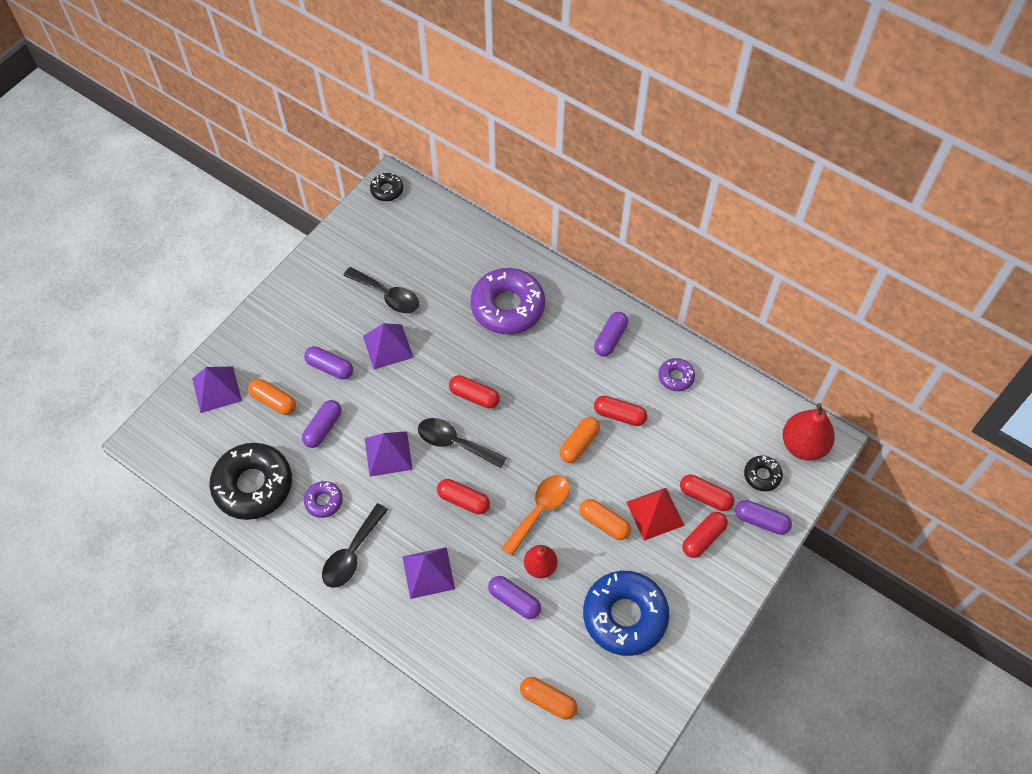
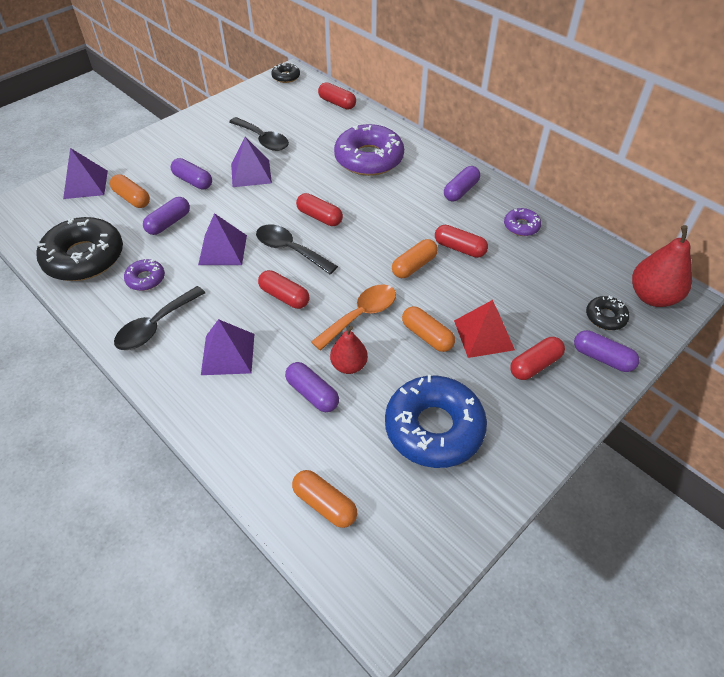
camera: 10 degrees right, 10 degrees down
(705, 496) = (541, 327): red capsule -> red capsule (337, 103)

